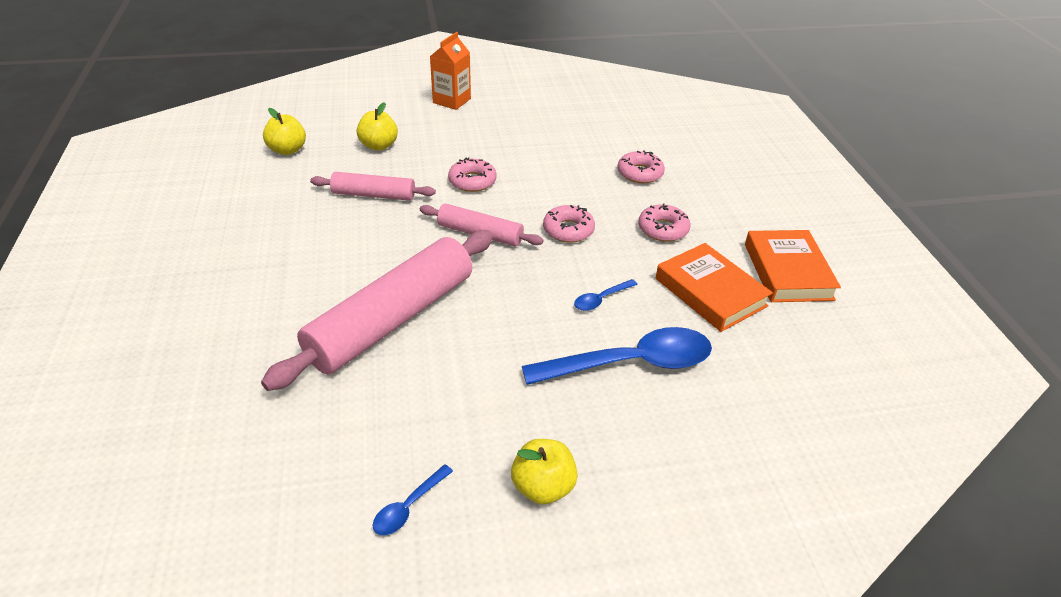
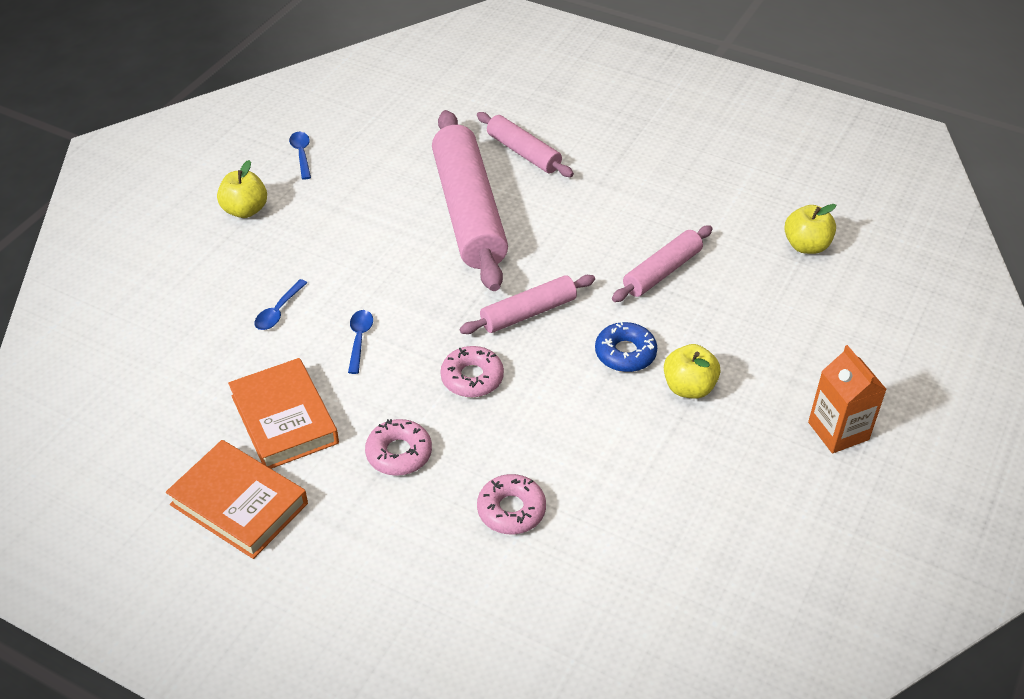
camera: 130 degrees right, 5 degrees up
(270, 328) = (523, 153): none -> pink rolling pin
(379, 146) = (763, 315): yellow apple -> yellow apple (689, 387)
(472, 181) = (625, 353): pink donut -> blue donut
(631, 363) = (278, 311): blue spoon -> blue spoon, size x0.44
(710, 292) = (284, 419): orange book -> orange book turned 60 degrees clockwise

